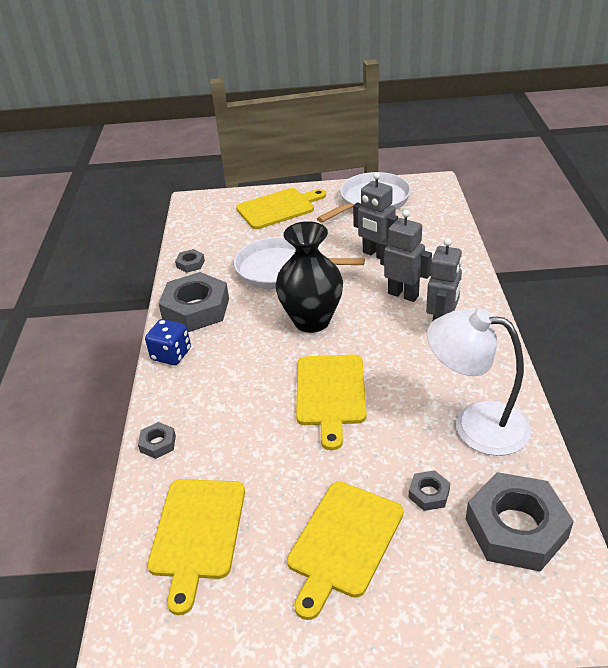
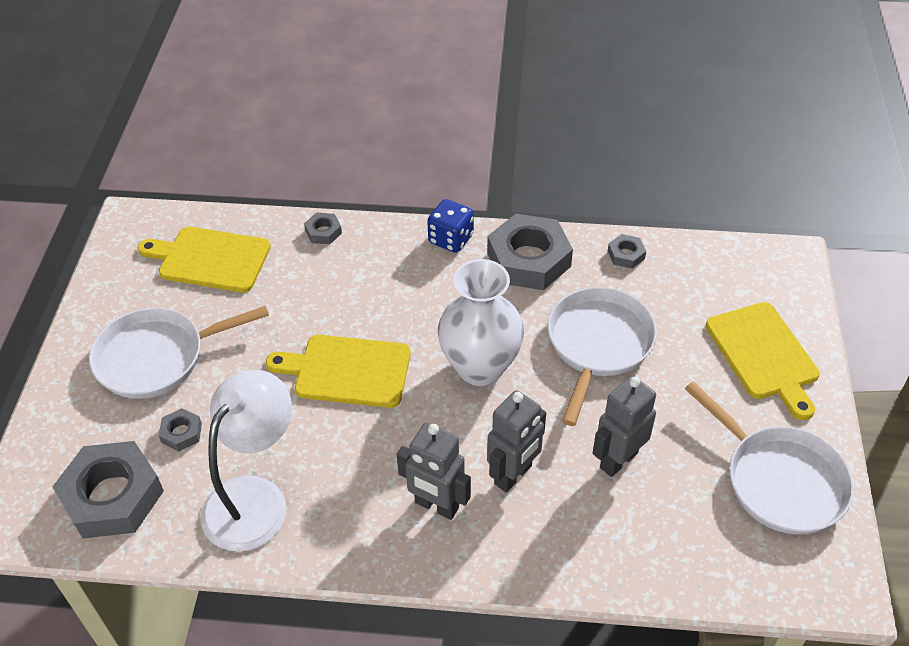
camera: 95 degrees right, 10 degrees up
(312, 321) = (480, 367): black vase -> white vase
(343, 542) = (157, 357): yellow cutting board -> white pan

